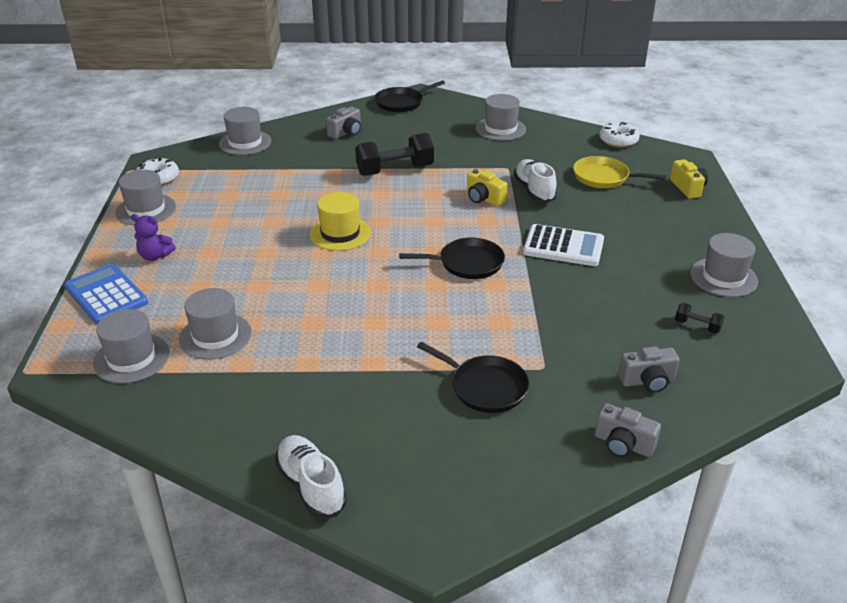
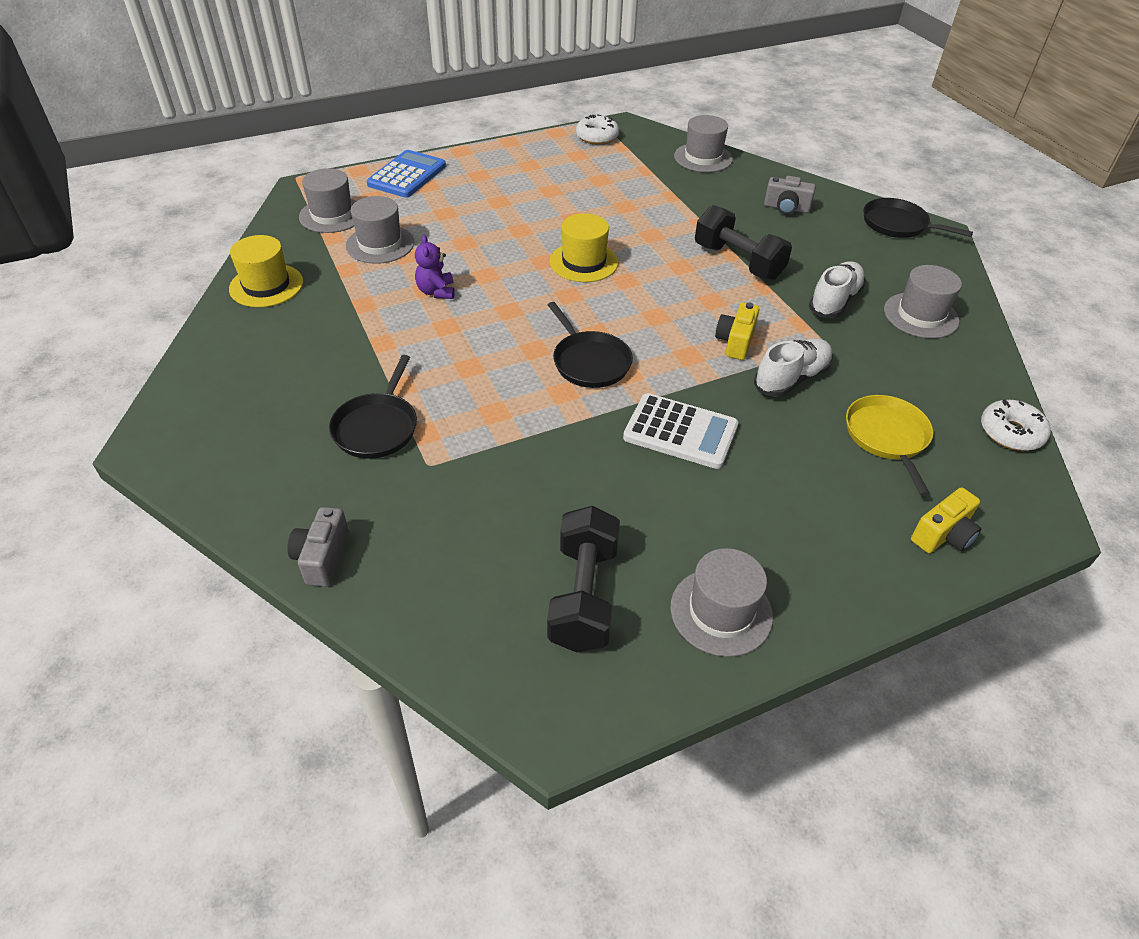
camera: 65 degrees right, 10 degrees up
(146, 210) = (542, 149): grey hat -> none
(155, 256) = (475, 177): purple teddy bear -> purple teddy bear (436, 292)
(222, 425) = (266, 285): none -> yellow hat
(311, 486) = (206, 354): white shoe -> white shoe (834, 301)
(563, 246) = (680, 432): white calculator -> white calculator turned 60 degrees counterclockwise
(647, 381) = (443, 561): grey camera -> none
(697, 326) = (583, 596): black dumbbell -> black dumbbell, size x2.16

